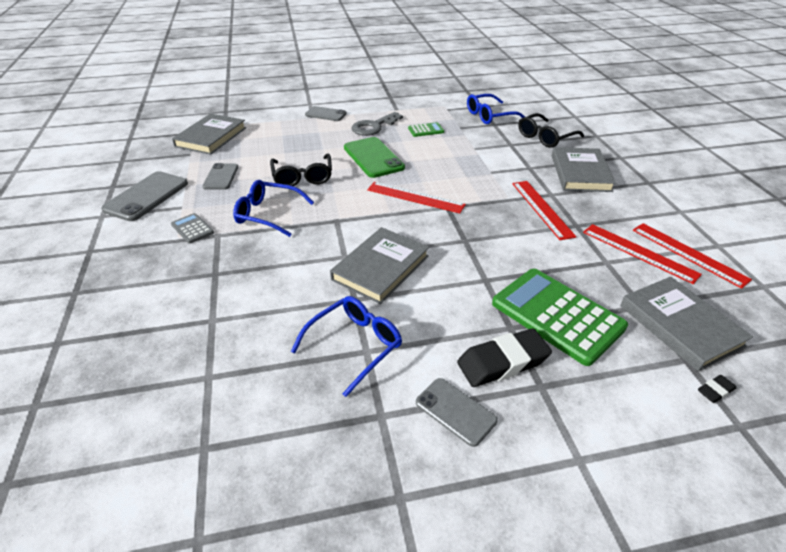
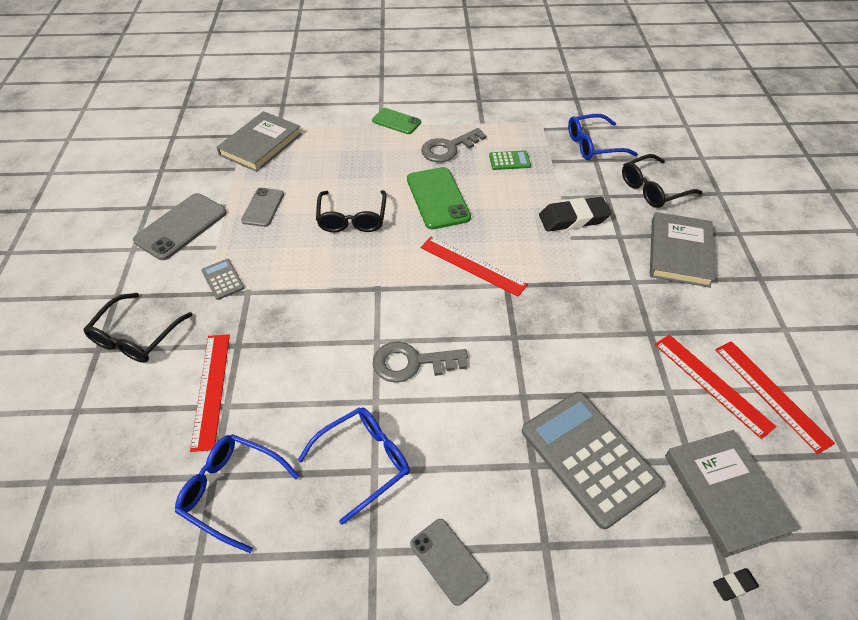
camera: 10 degrees right, 10 degrees up
(113, 279) = (136, 337): none -> black glasses
(267, 214) = (305, 269): blue glasses -> blue glasses (231, 491)
(325, 114) = (396, 121): grey phone -> green phone
(381, 268) = (412, 363): grey book -> grey key
(503, 362) = (513, 509): black eraser -> black eraser (573, 219)
(542, 209) = (616, 302): red ruler -> red ruler (211, 389)
(557, 315) = (589, 457): green calculator -> grey calculator

